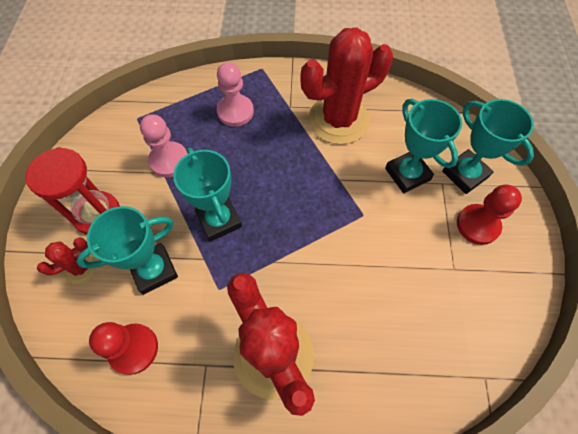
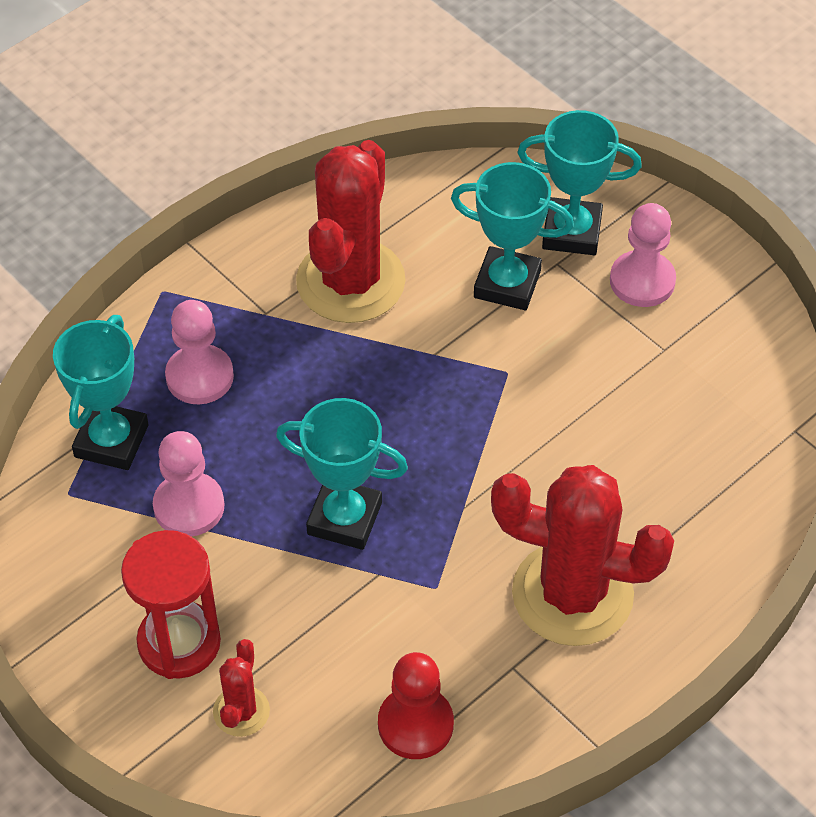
camera: 45 degrees left, 10 degrees down
(154, 270) = (335, 635): turquoise trophy -> turquoise trophy (111, 441)
(477, 225) = (642, 281): red pawn -> pink pawn

